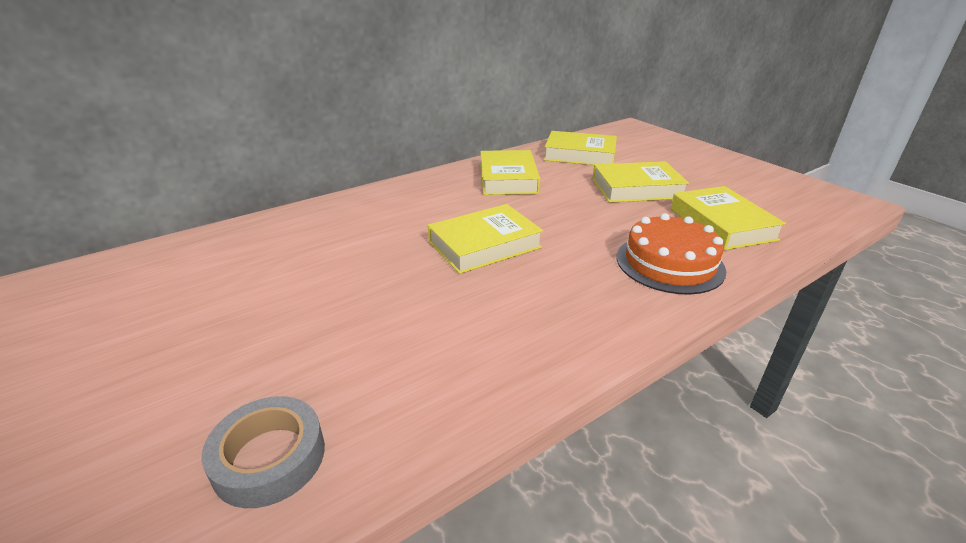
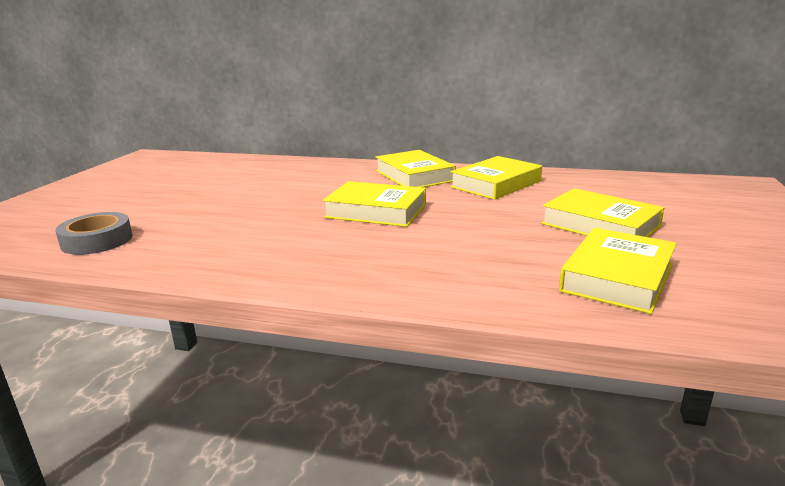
camera: 50 degrees right, 10 degrees down
(580, 155) = (611, 188): yellow book -> yellow book (414, 176)
(669, 263) = (478, 275): orange cake -> none

